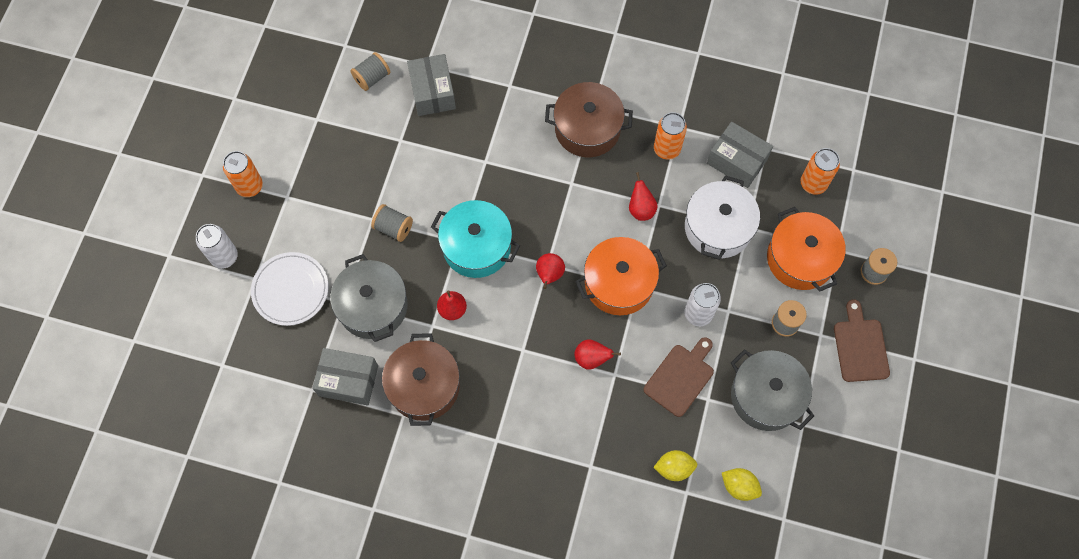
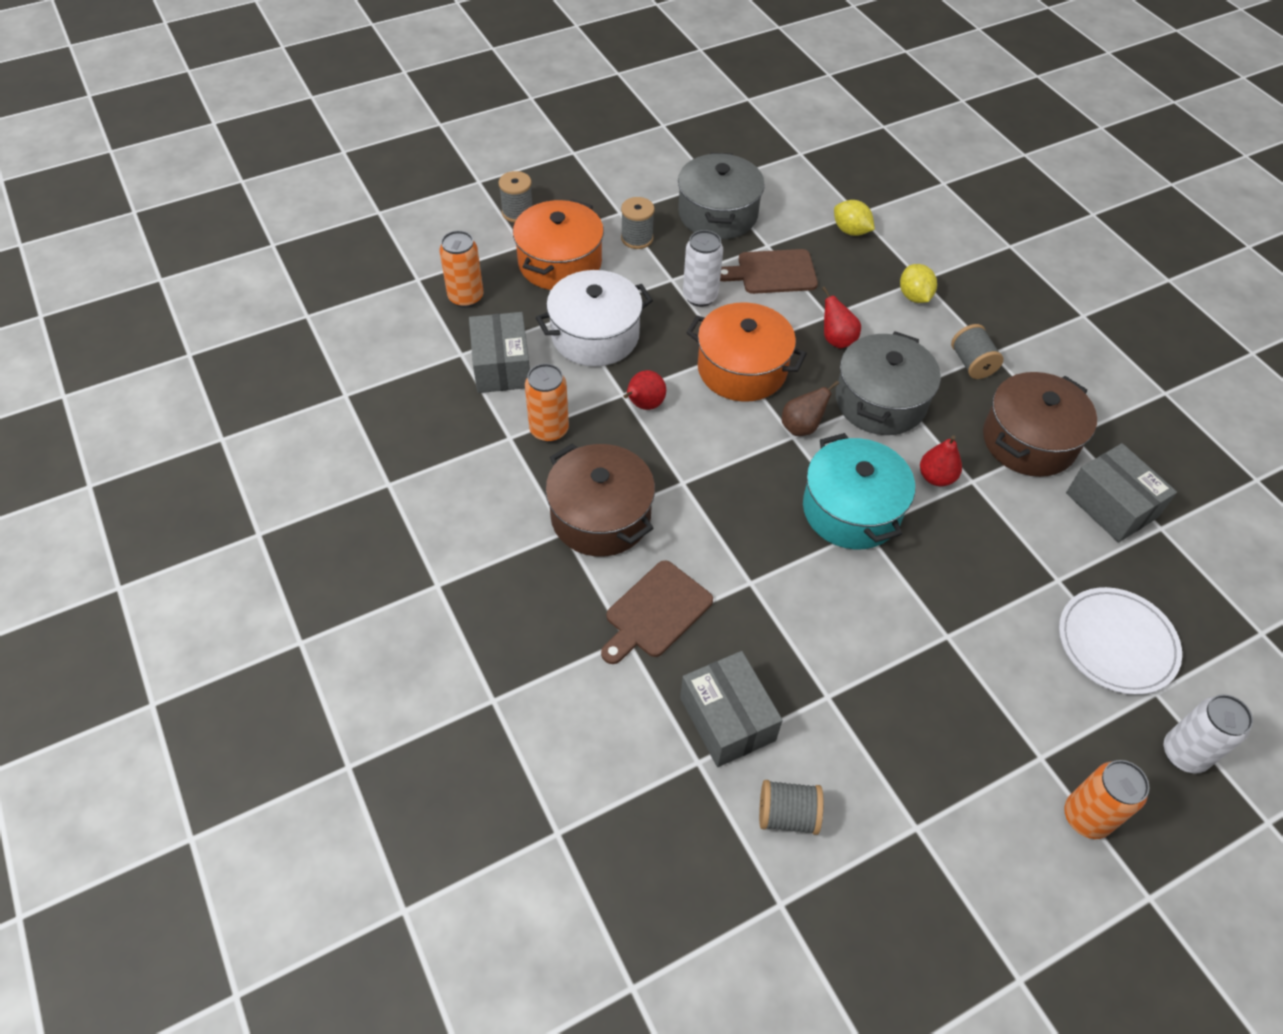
camera: 135 degrees left, 15 degrees down
(373, 306) = (1025, 548): grey pot -> grey pot (880, 401)
(393, 228) = (930, 605): grey spool -> grey spool (972, 363)
(432, 92) = (727, 719): grey box -> grey box turned 60 degrees counterclockwise
(549, 275) = (801, 427): red pear -> brown pear
(739, 486) = (811, 188): yellow lemon -> yellow lemon (914, 296)
(860, 347) = (601, 185): brown cutting board -> brown cutting board (655, 612)

